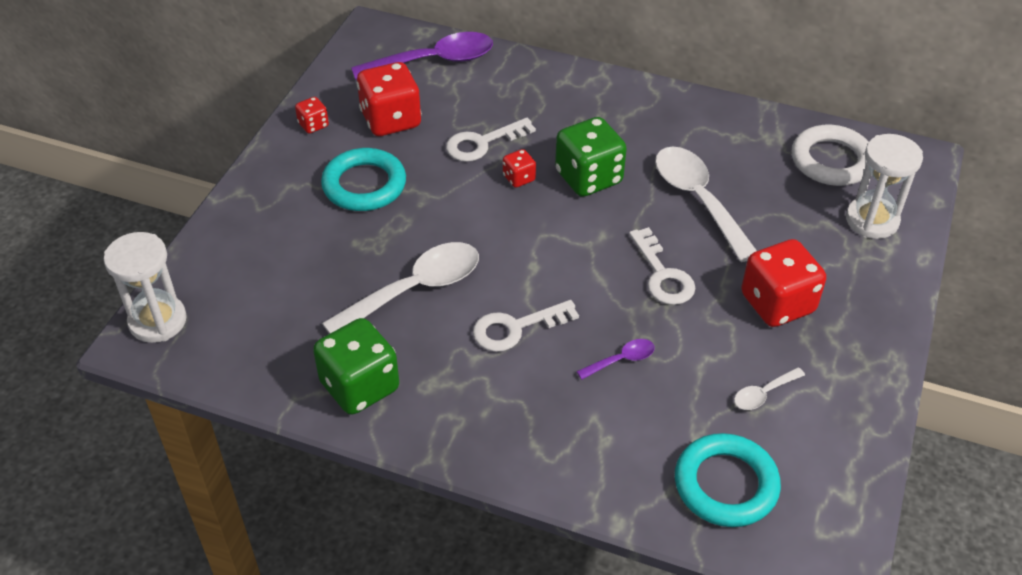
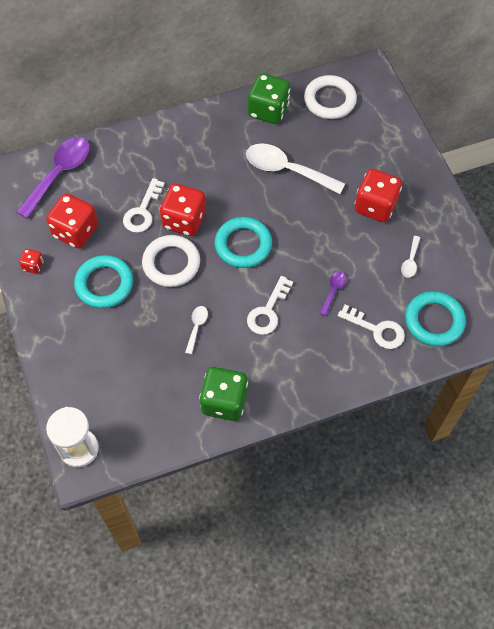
camera: 40 degrees left, 15 degrees up
(415, 289) = (196, 327): white spoon -> white spoon, size x0.46
(458, 210) = (171, 263): none -> white ring
(519, 178) = (184, 220): red dice -> red dice, size x2.07
(561, 242) = (243, 245): none -> turquoise ring
(588, 178) = (220, 194): green dice -> green dice (268, 110)
(662, 275) = (309, 228): white key -> white key (377, 330)
(872, 220) = (377, 125): white hourglass -> none

